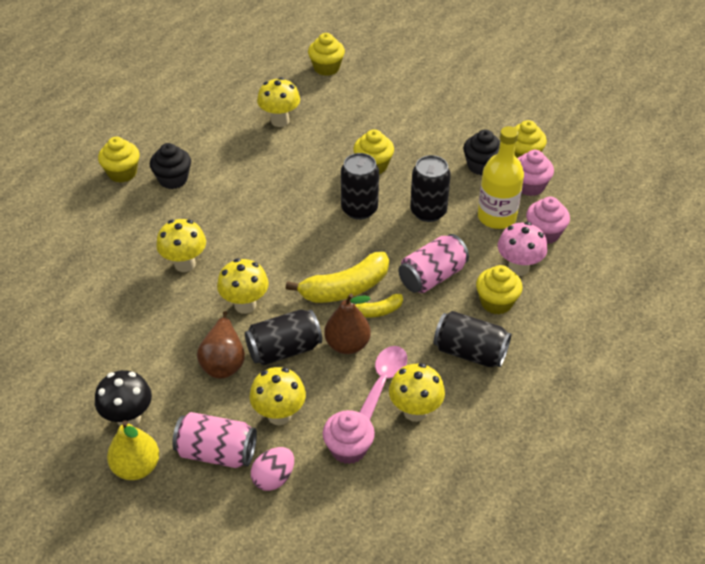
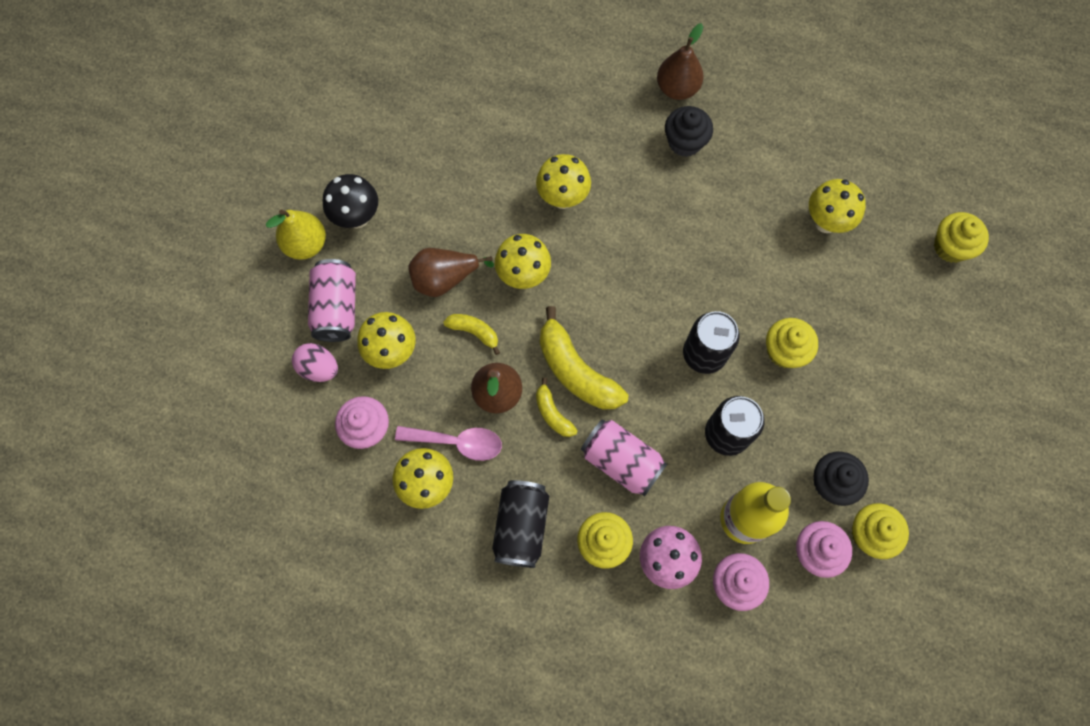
camera: 75 degrees right, 25 degrees up
(122, 173) = (677, 88): yellow cupcake -> brown pear
(284, 349) = (474, 332): black can -> yellow banana

